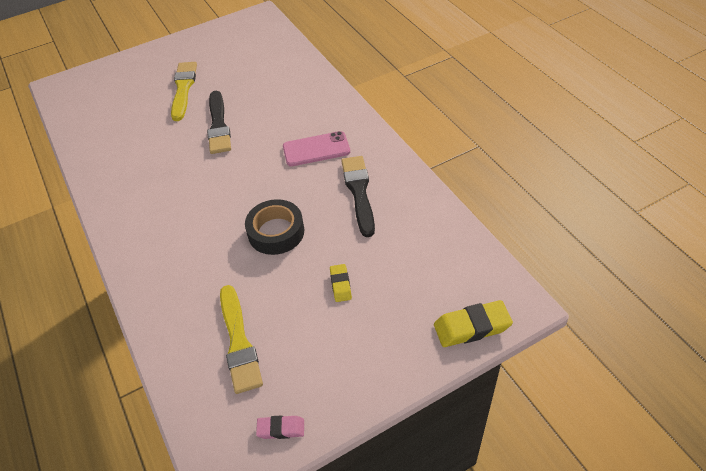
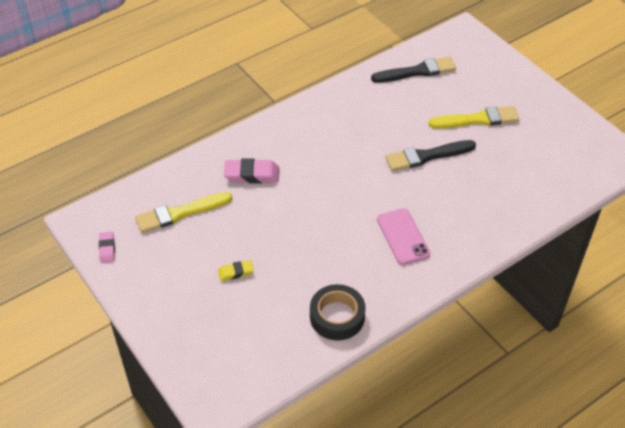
camera: 80 degrees right, 0 degrees up
(198, 267) = (252, 174): none -> pink eraser
(276, 232) = (292, 220): black tape -> black tape (337, 316)
(359, 192) = (346, 276): black brush -> black brush (417, 71)
(472, 327) = (191, 370): yellow eraser -> none

